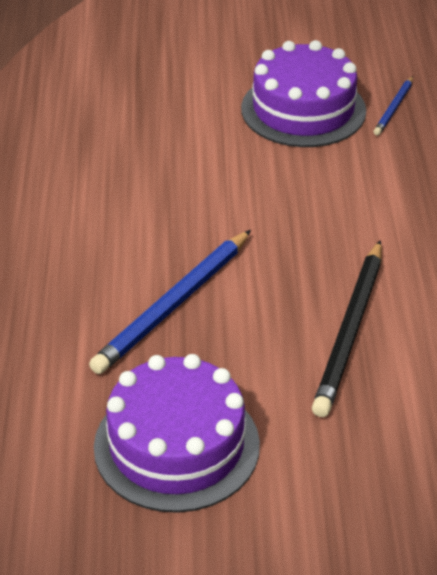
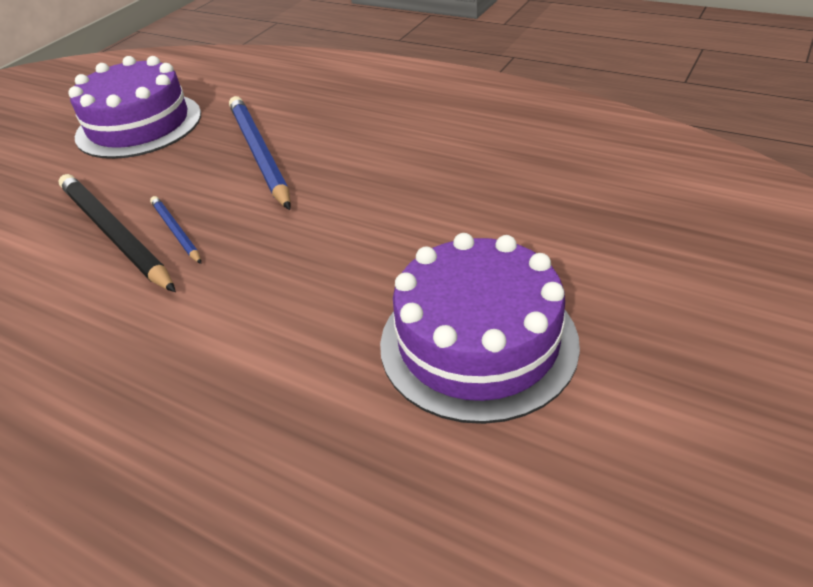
camera: 125 degrees right, 0 degrees up
(394, 108) = (409, 453): blue pencil -> blue pencil (176, 231)

